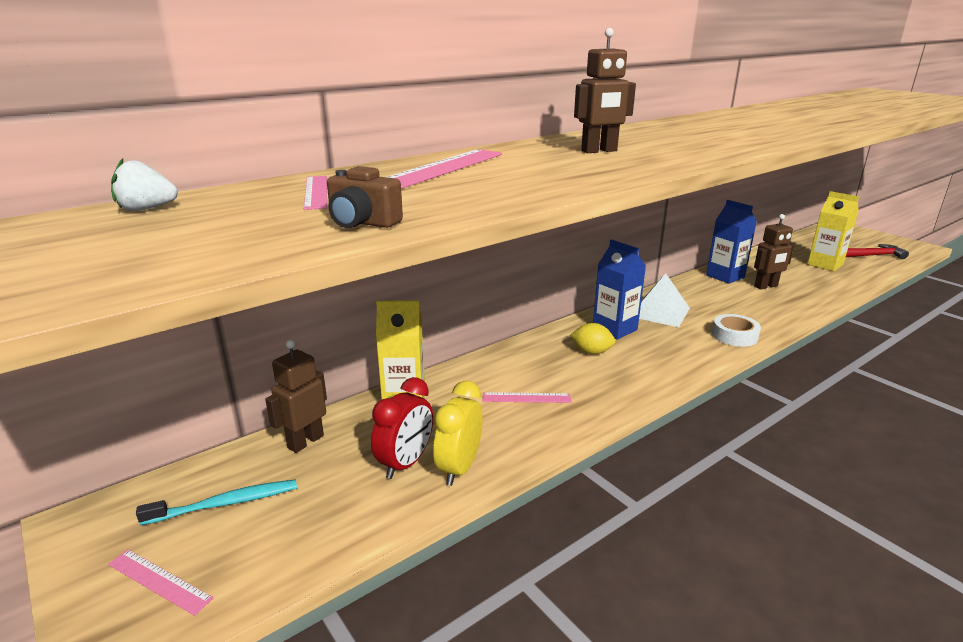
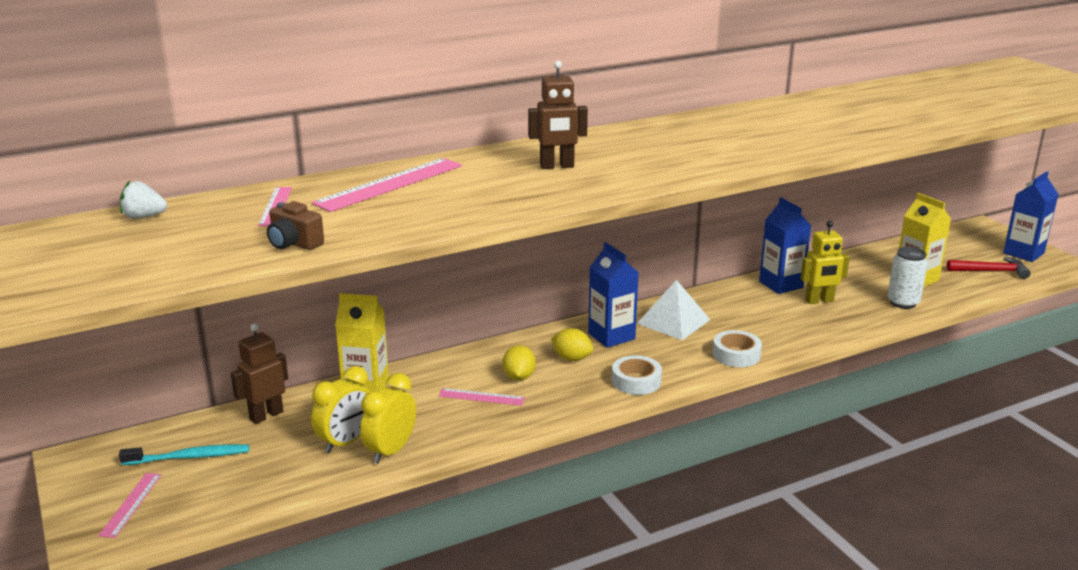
camera: 10 degrees right, 0 degrees up
(159, 581) = (131, 504): pink ruler -> pink ruler turned 60 degrees clockwise
(405, 463) = (346, 442): red clock -> yellow clock
(552, 374) = (519, 377): none -> yellow lemon
(664, 368) = (636, 381): none -> white tape
(766, 286) = (819, 301): brown robot -> yellow robot
(831, 283) = (903, 303): none -> white can
(884, 241) = (1023, 253): none -> blue carton

